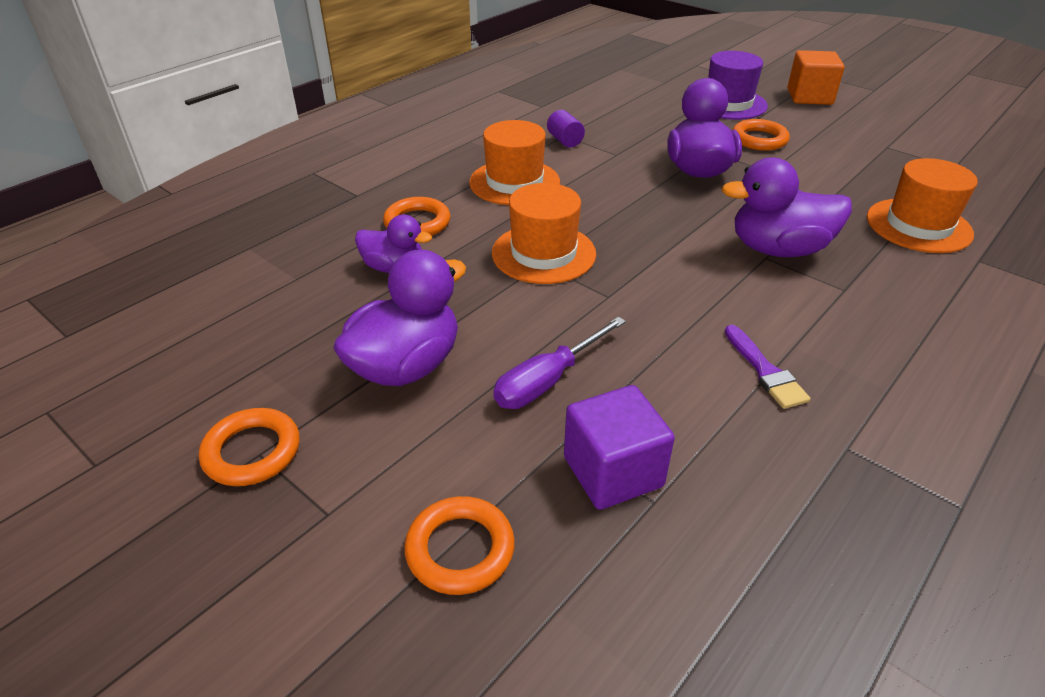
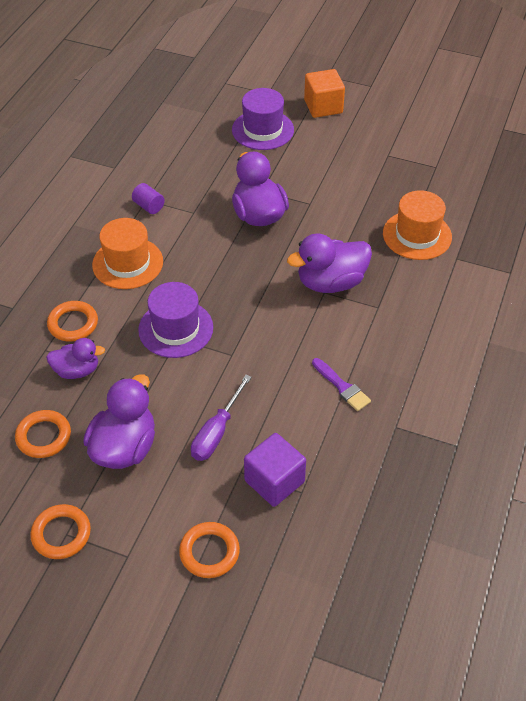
camera: 20 degrees left, 10 degrees up
(543, 253) = (176, 329): orange hat -> purple hat
(759, 139) = (295, 169): orange ring -> orange ring (43, 436)

